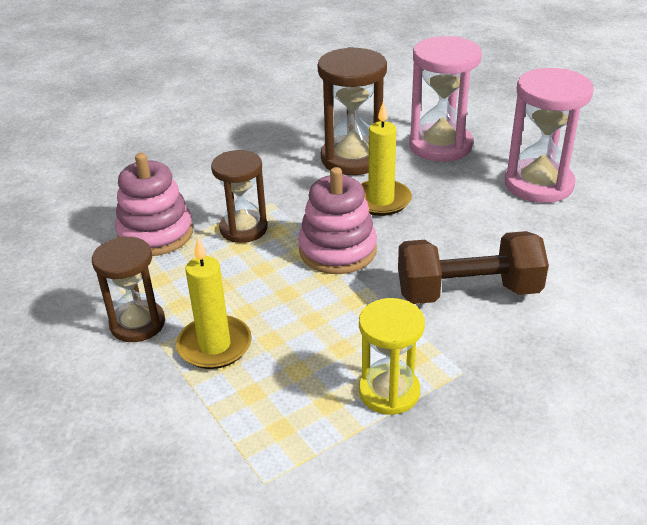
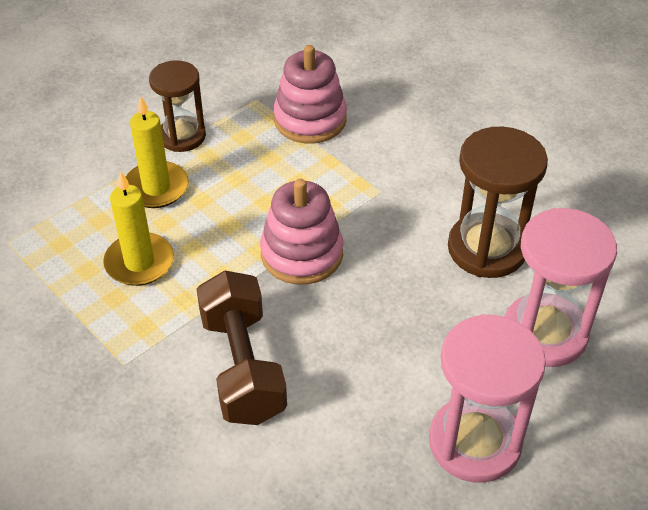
camera: 80 degrees right, 10 degrees up
(243, 229) = (328, 178): brown hourglass -> none
(381, 200) = (402, 282): yellow candle -> yellow candle (139, 262)
(389, 392) = (99, 310): yellow hourglass -> none

